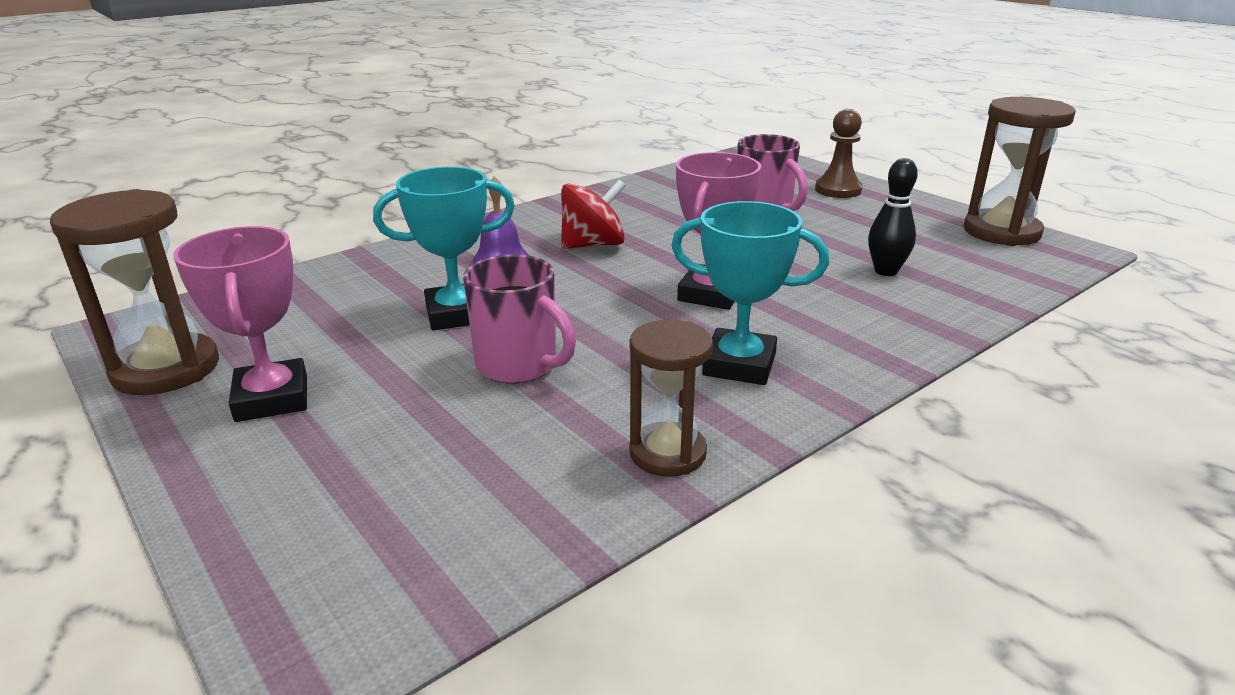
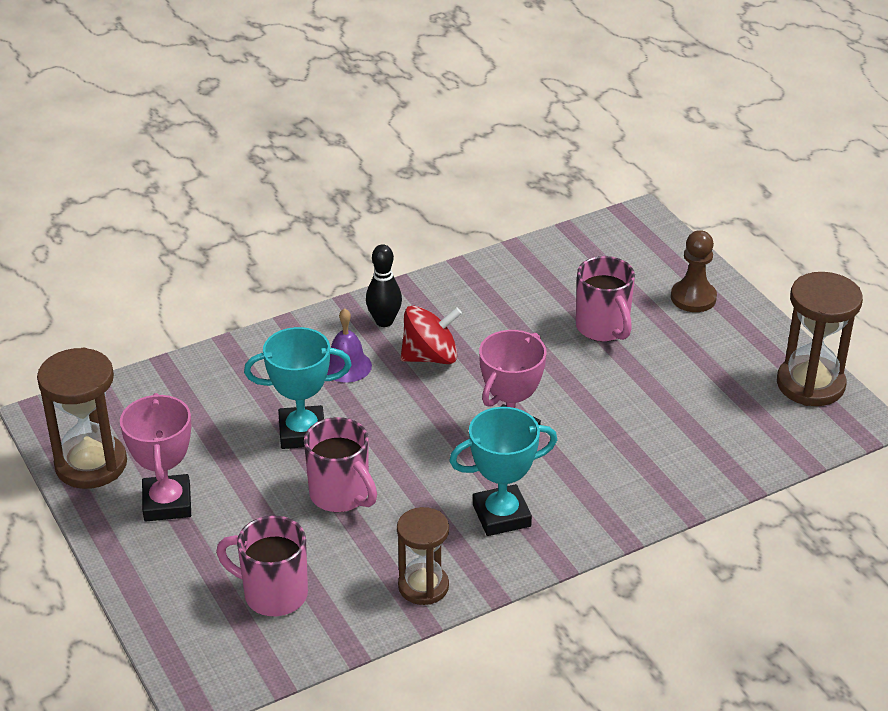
camera: 10 degrees right, 10 degrees up
(437, 490) = (273, 594): none -> pink mug
(739, 365) = (501, 515): turquoise trophy -> turquoise trophy turned 45 degrees counterclockwise
(886, 271) = (671, 425): black bowling pin -> black bowling pin (384, 321)

